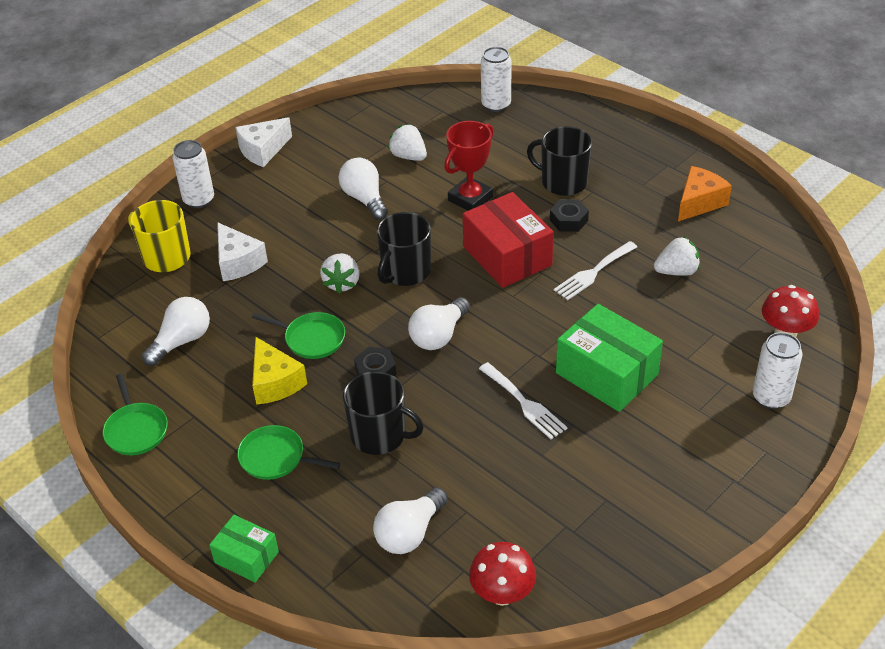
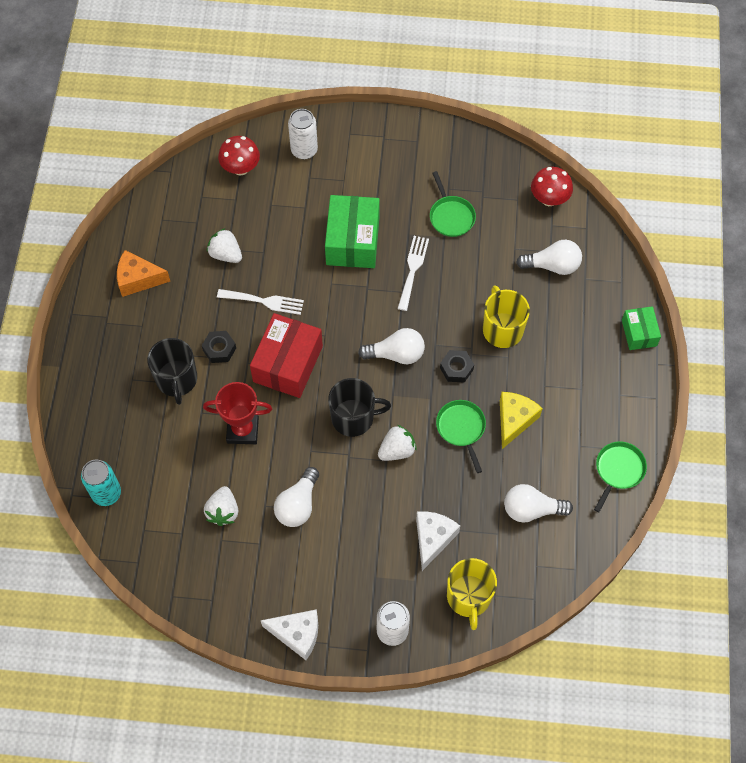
camera: 130 degrees left, 20 degrees up
(275, 457) = (566, 372): green pan -> green pan (451, 216)
(379, 435) = (502, 329): black mug -> yellow mug
(496, 105) = (106, 493): white can -> turquoise can

